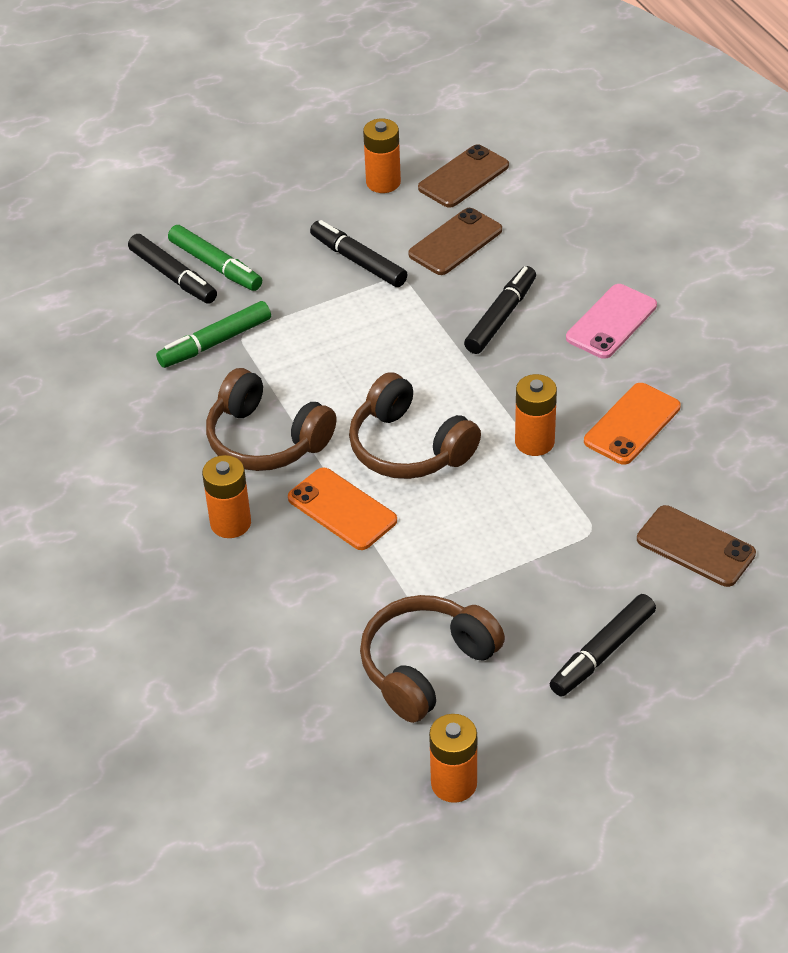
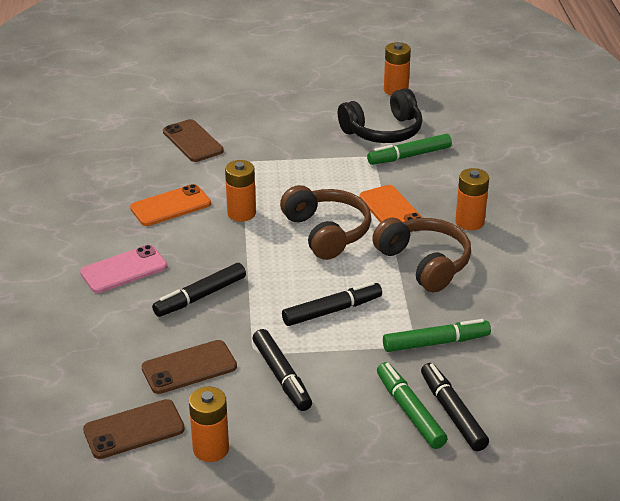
camera: 160 degrees left, 10 degrees down
(362, 624) = (409, 156): none -> green marker
(426, 666) = (383, 131): brown headphones -> black headphones
(602, 652) = (284, 114): black marker -> black marker (332, 311)

